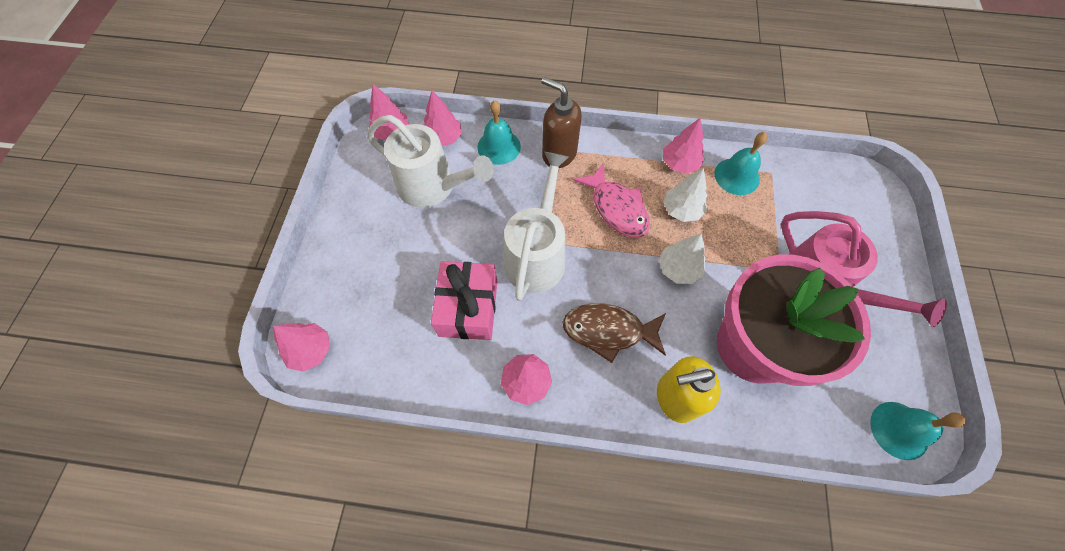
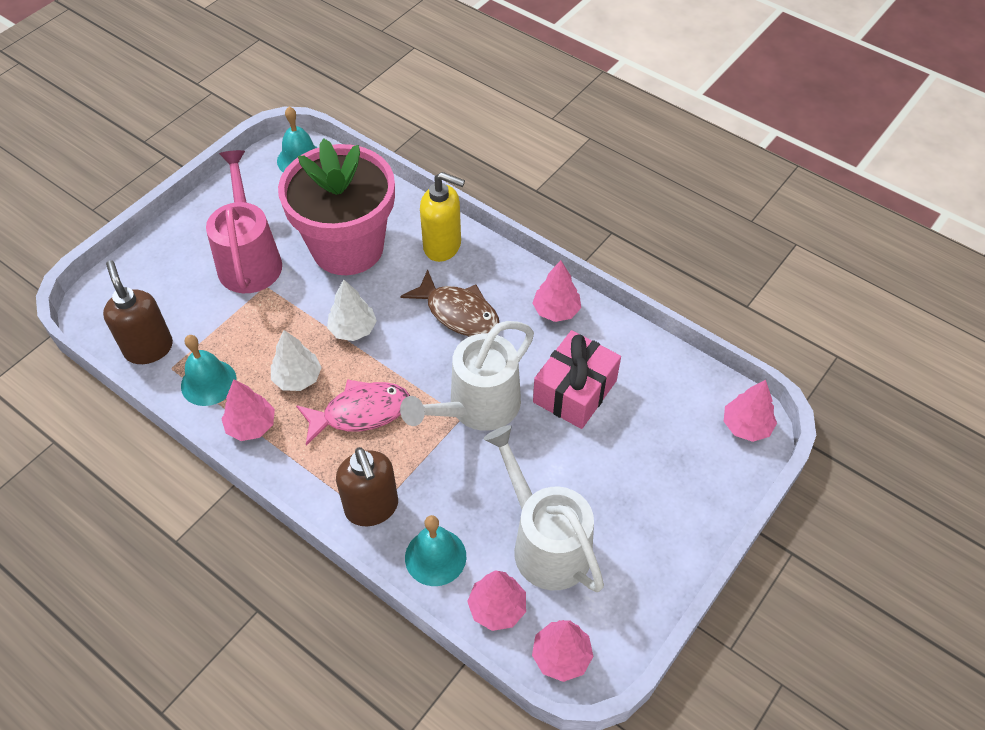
camera: 150 degrees left, 10 degrees down
(616, 208) = (360, 413): pink fish -> pink fish turned 75 degrees clockwise
(801, 178) = (149, 348): none -> brown soap dispenser

